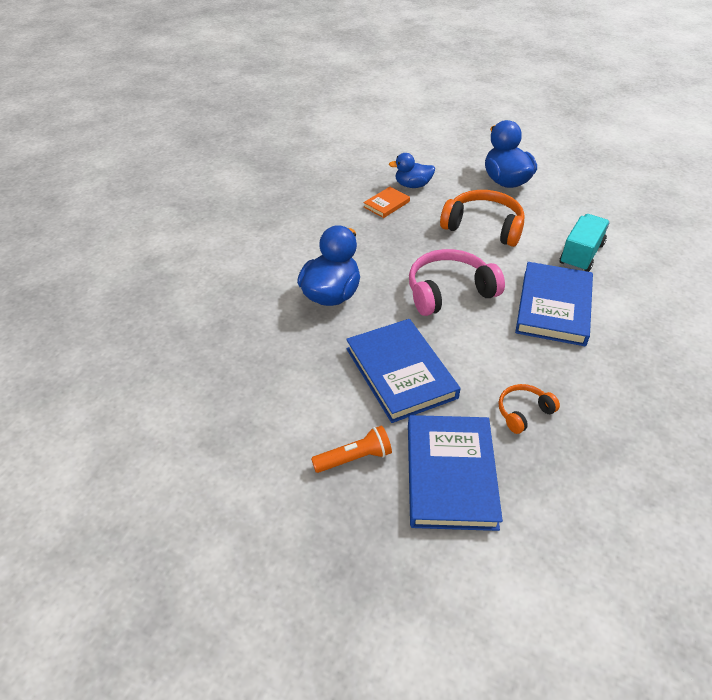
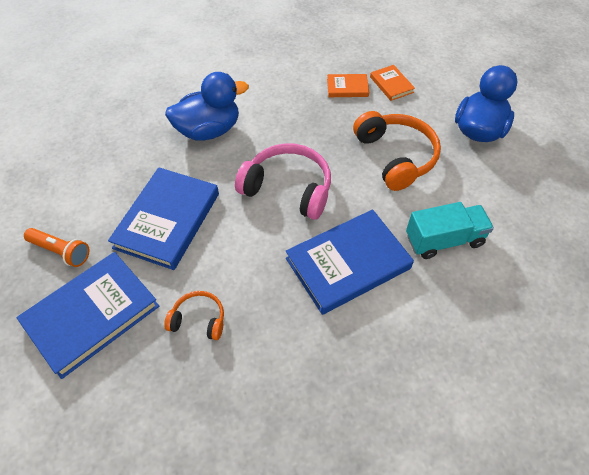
camera: 45 degrees right, 10 degrees up
(412, 185) = (391, 84): blue duck -> orange book

